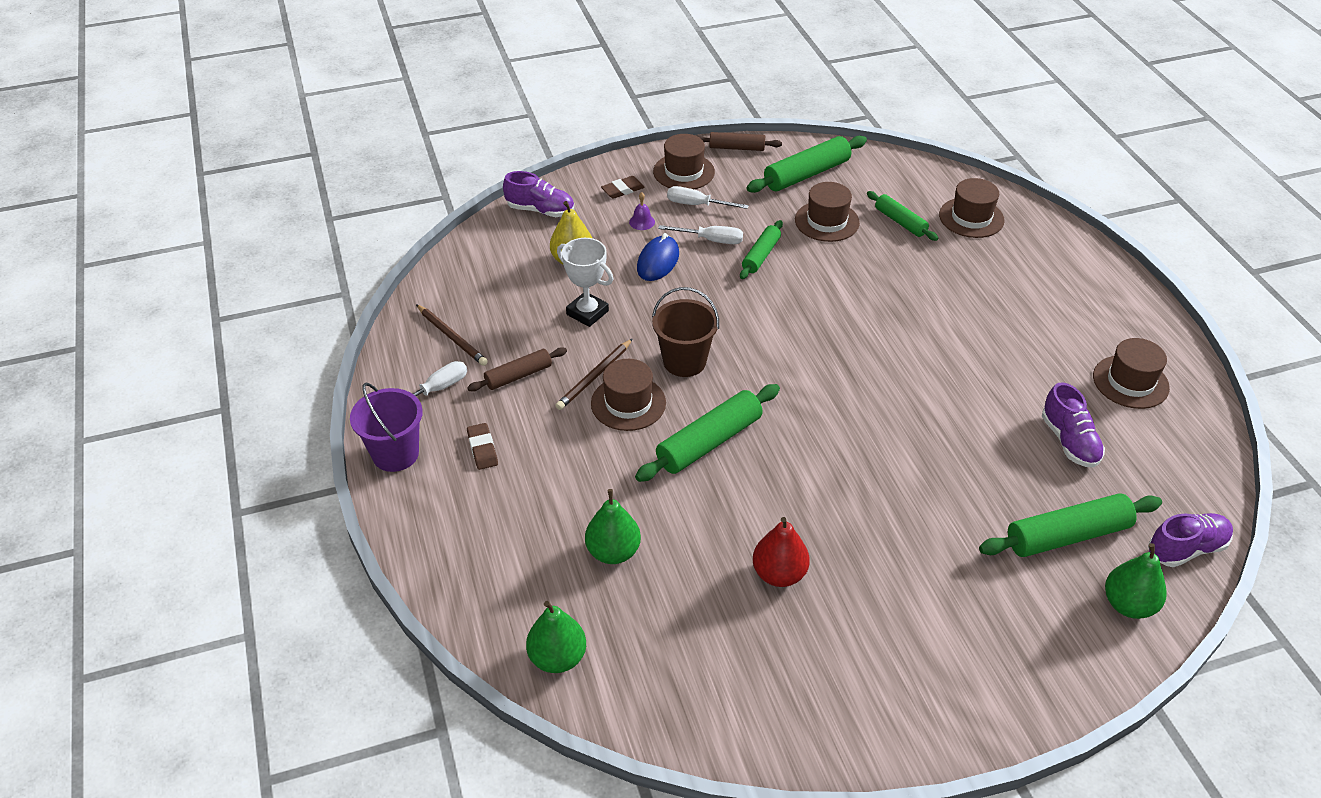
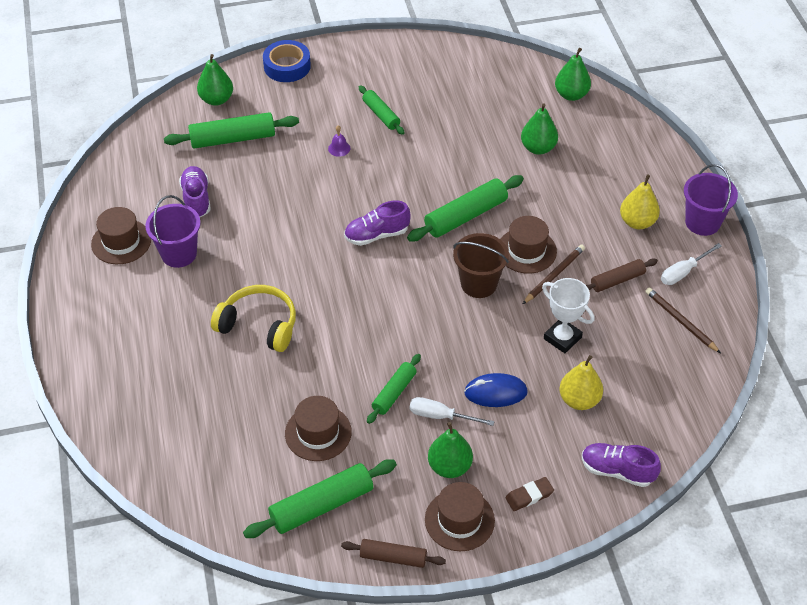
camera: 175 degrees left, 5 degrees up
(482, 449) = (637, 222): brown eraser -> yellow pear
(642, 222) = (509, 446): purple bell -> purple bell (339, 148)
(658, 261) = (495, 392): blue mouse -> blue mouse turned 60 degrees clockwise
(697, 205) = (449, 466): white screwdriver -> green pear
(779, 574) = (430, 129): red pear -> none
(900, 222) = (243, 426): green rolling pin -> green rolling pin (381, 115)
(922, 305) = (259, 325): none -> yellow headphones
(971, 218) = (168, 427): brown hat -> none
(1046, 684) = (287, 66): none -> blue tape
(1052, 372) = (179, 254): none -> purple bucket
(1186, 549) = (160, 126): purple shoe -> purple shoe (377, 235)

